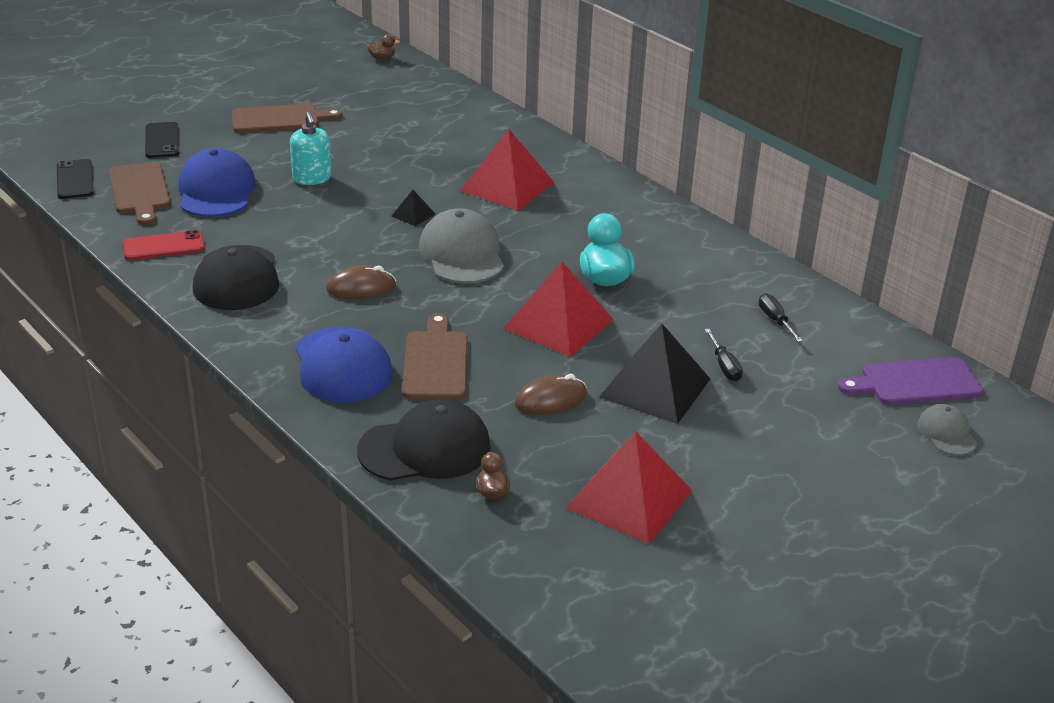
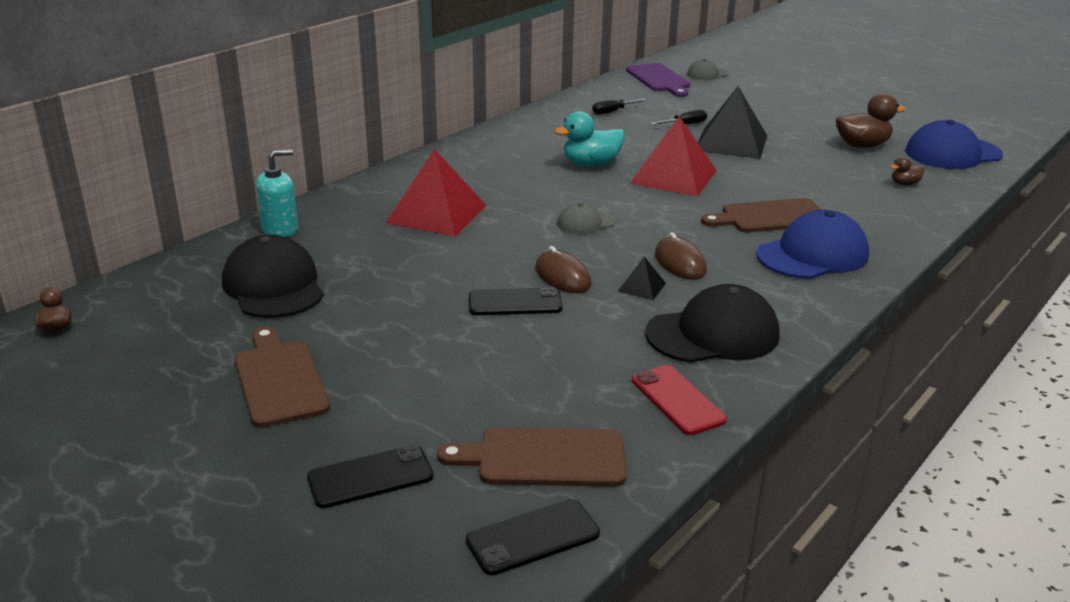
camera: 100 degrees left, 5 degrees down
(139, 191) = (544, 458): brown cutting board -> brown cutting board turned 150 degrees counterclockwise
(216, 191) = (516, 390): blue cap -> blue cap (952, 153)
(312, 178) = (456, 325): turquoise soap dispenser -> turquoise soap dispenser (280, 229)
(332, 203) = (515, 303): none -> black phone
(413, 215) = (519, 254): black pyramid -> black pyramid (641, 287)
(425, 449) = (884, 210): black cap -> black cap (274, 286)
(462, 254) = (586, 223): grey cap -> grey cap, size x0.53
(550, 399) = (779, 173): brown mouse -> brown mouse (562, 277)
(629, 499) = (862, 145): red pyramid -> brown duck

